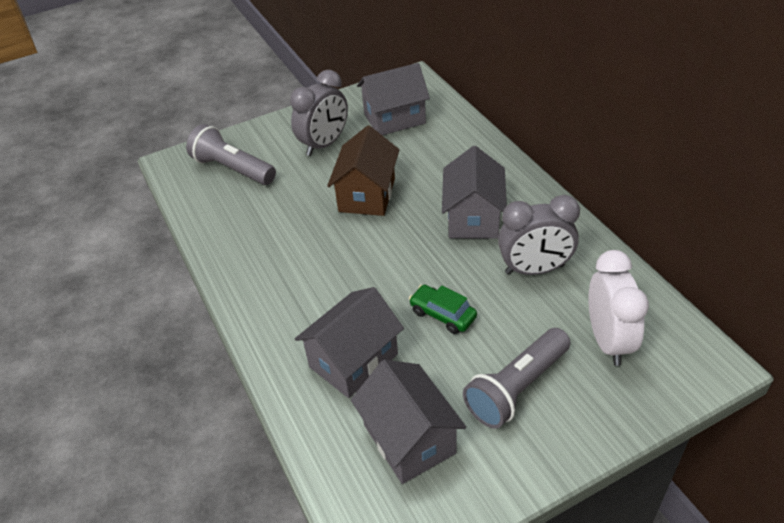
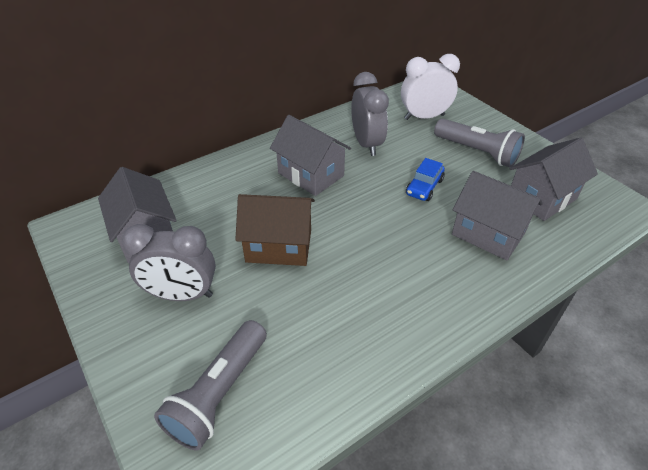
camera: 100 degrees left, 0 degrees up
(324, 144) = (182, 295): grey clock -> grey clock turned 150 degrees clockwise
(442, 314) = (424, 187): green car -> blue car
(473, 218) = (311, 174): grey house -> grey house turned 45 degrees clockwise

